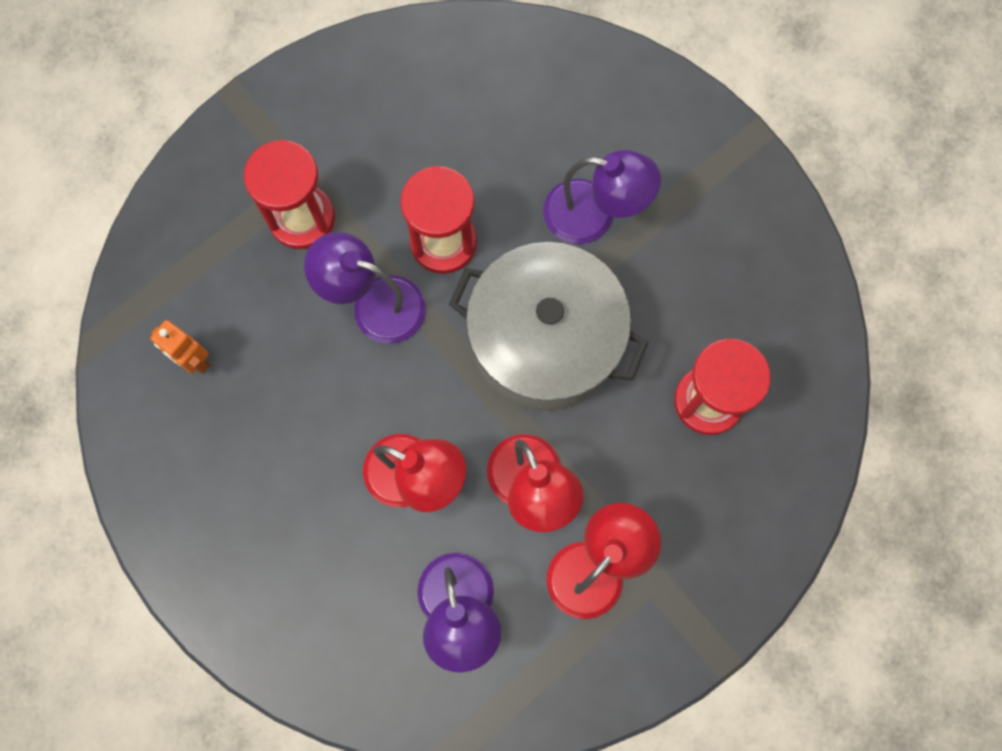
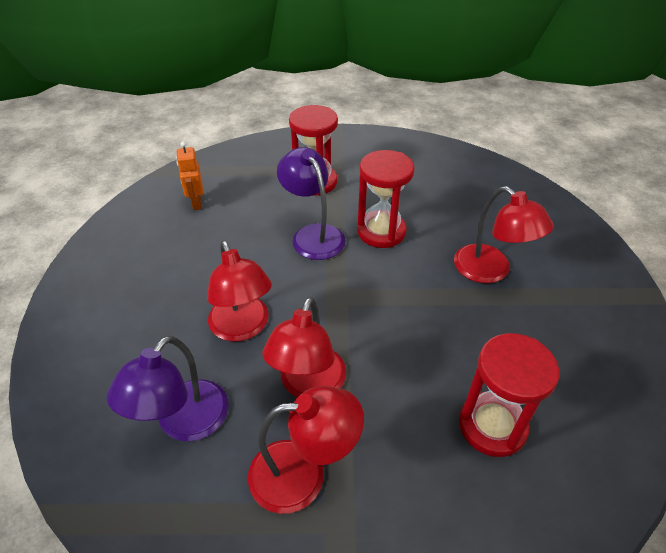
camera: 40 degrees right, 30 degrees down
(545, 340) = (399, 312): grey pot -> none
(594, 215) = (490, 271): purple lamp -> red lamp

